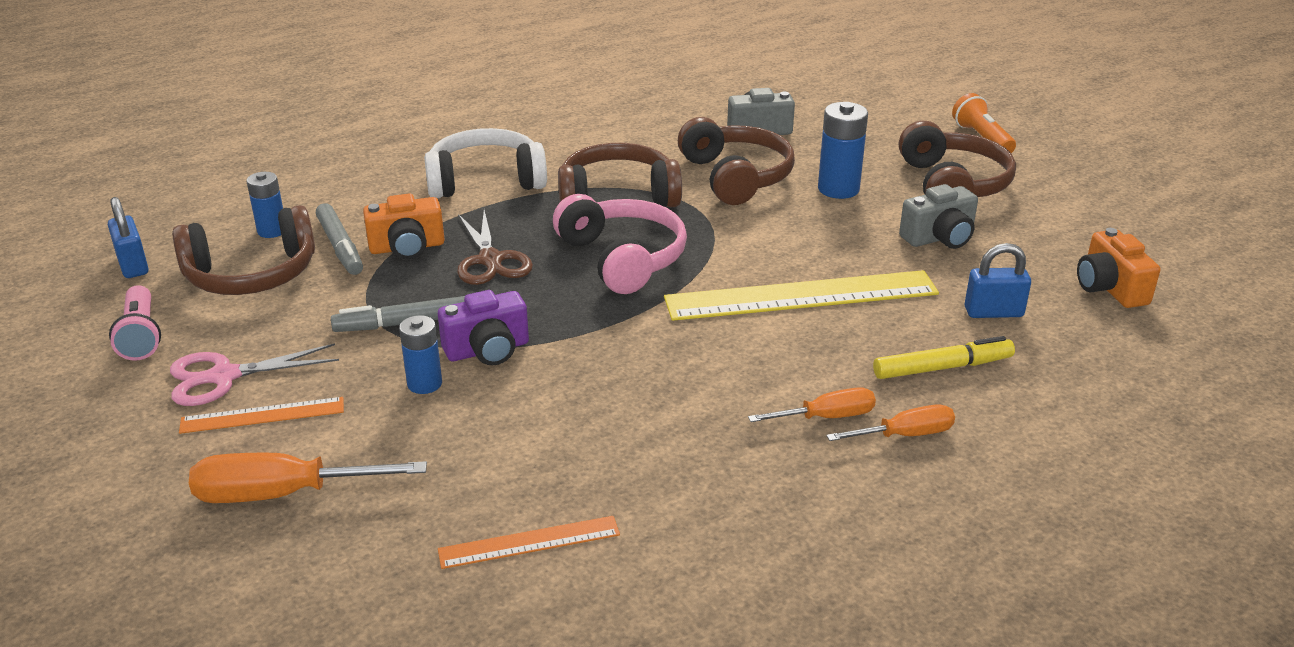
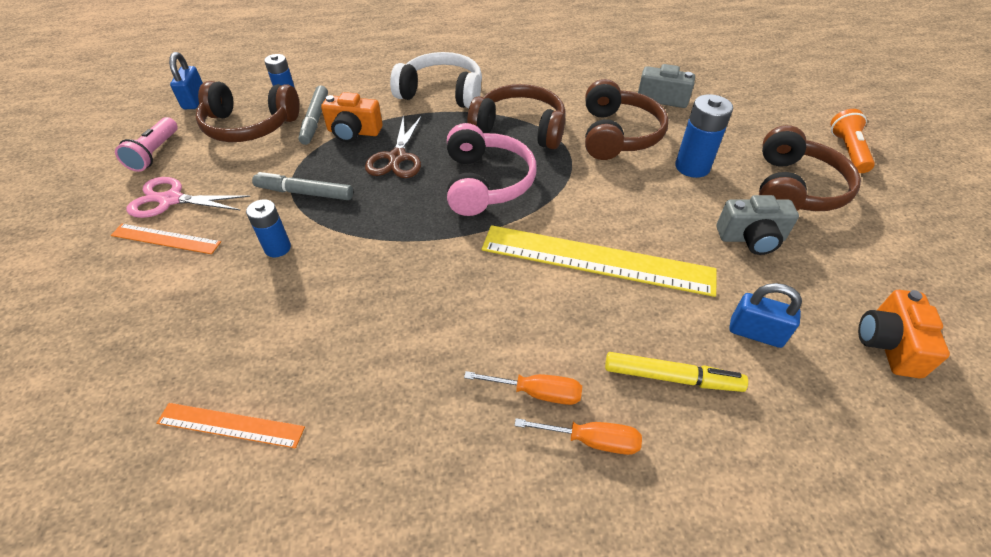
camera: 25 degrees right, 15 degrees up
(284, 494) = (123, 310): orange screwdriver -> none
(487, 350) = (338, 233): purple camera -> none

